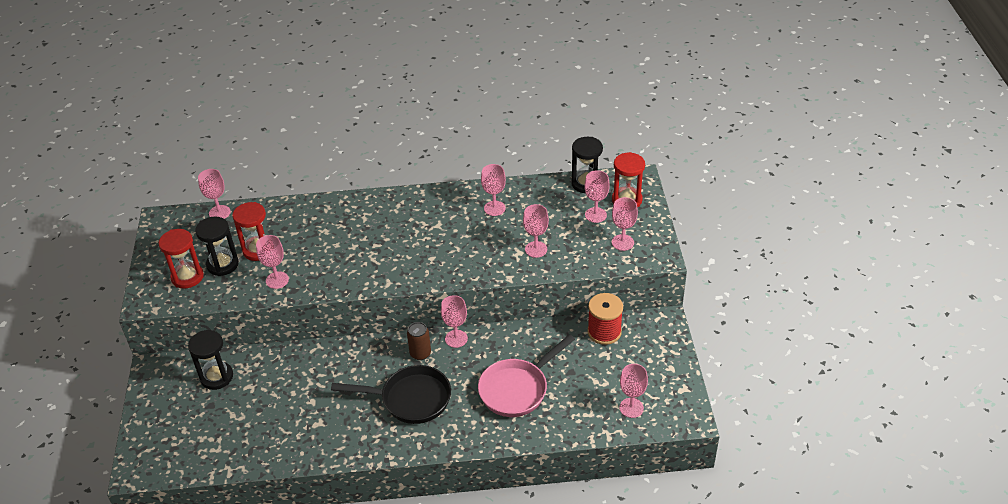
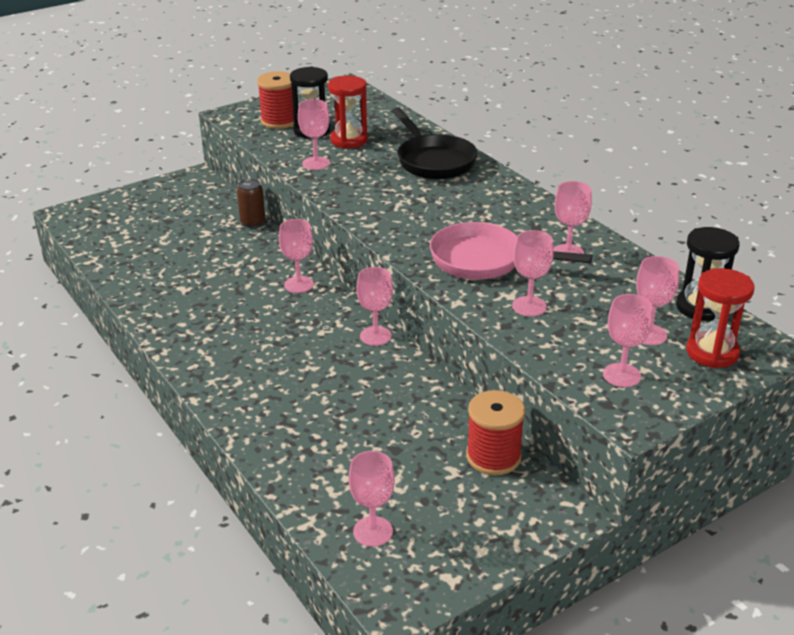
camera: 60 degrees right, 10 degrees down
(187, 277) = (279, 121): red hourglass -> red spool
(216, 377) = (206, 211): black hourglass -> none
(219, 212) = (380, 106): pink goblet -> pink goblet (299, 284)
(410, 399) = (257, 336): black pan -> black pan (433, 161)
(420, 353) = (331, 318): brown can -> brown can (253, 223)
(517, 389) = (331, 412): pink pan -> pink pan (484, 261)

